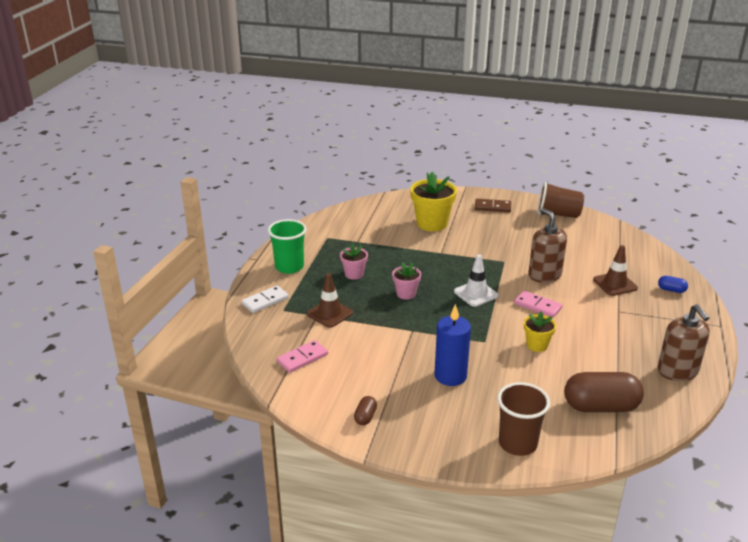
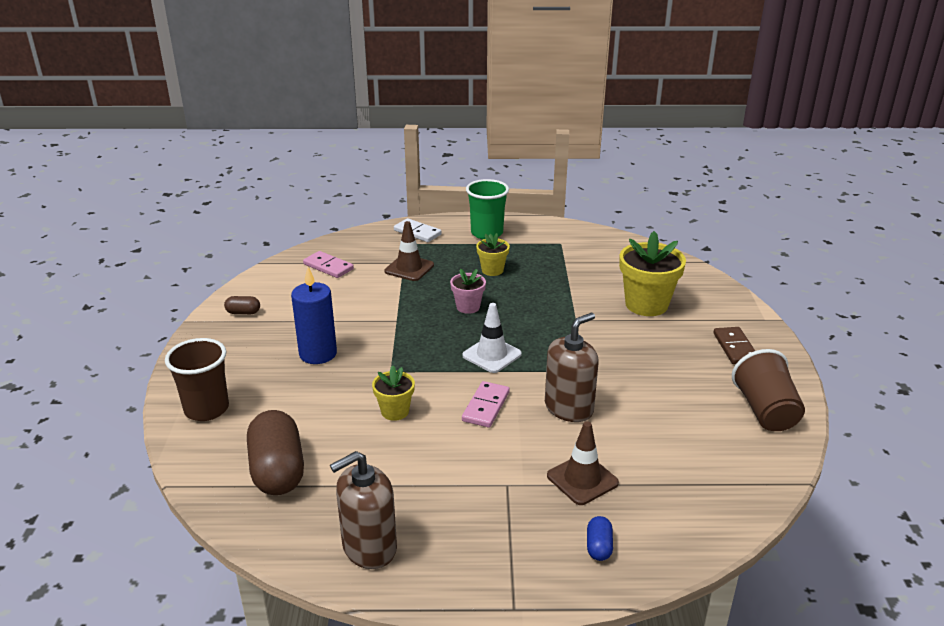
camera: 75 degrees right, 0 degrees up
(354, 274) = (492, 270): pink flower pot -> yellow flower pot

